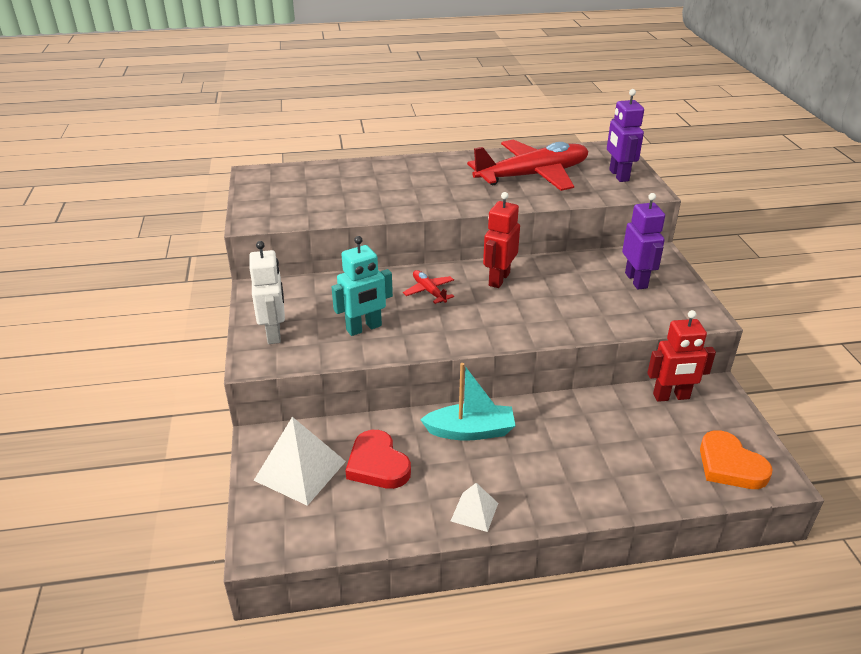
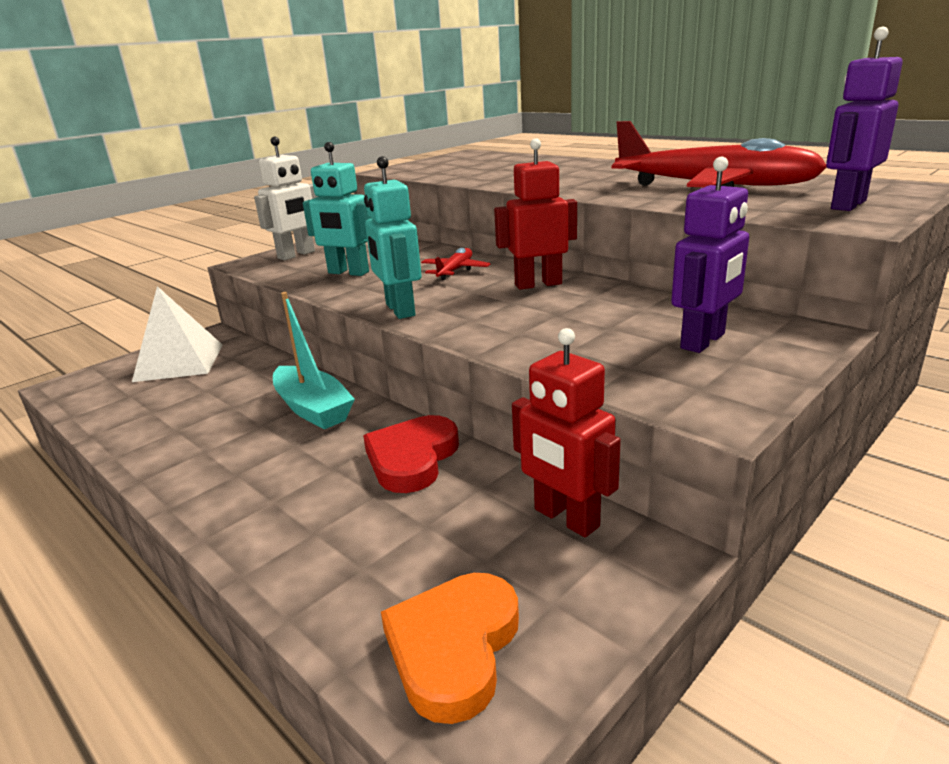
camera: 55 degrees right, 10 degrees down
(377, 464) = (214, 387): red heart -> red heart (412, 458)
(474, 512) = (170, 460): white pyramid -> none
(475, 337) = (399, 310): none -> turquoise robot

